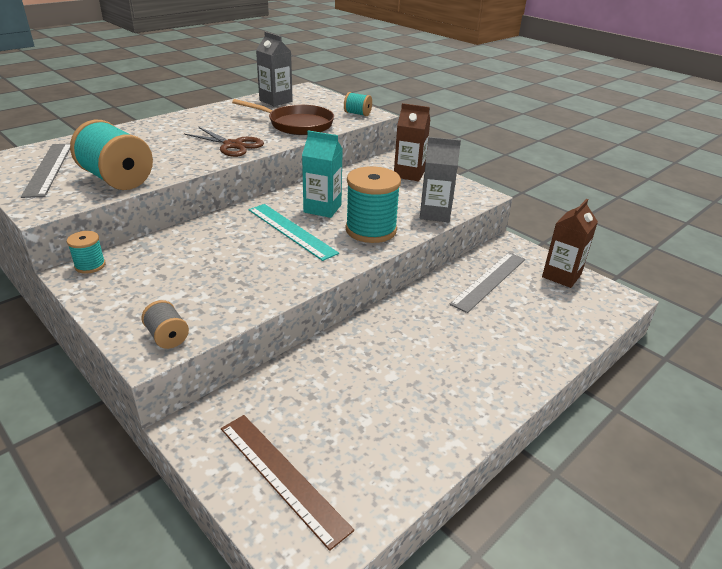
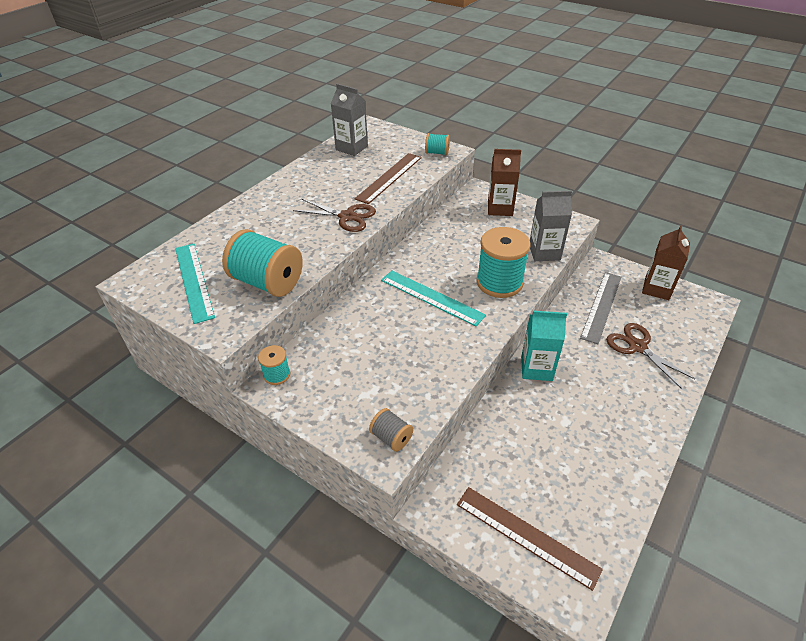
camera: 10 degrees left, 10 degrees up
(49, 169) = (194, 281): grey ruler -> turquoise ruler
(296, 124) = (389, 177): brown pan -> brown ruler
(322, 208) = (445, 265): turquoise carton -> turquoise carton (536, 368)
(512, 323) = (637, 347): none -> brown scissors

